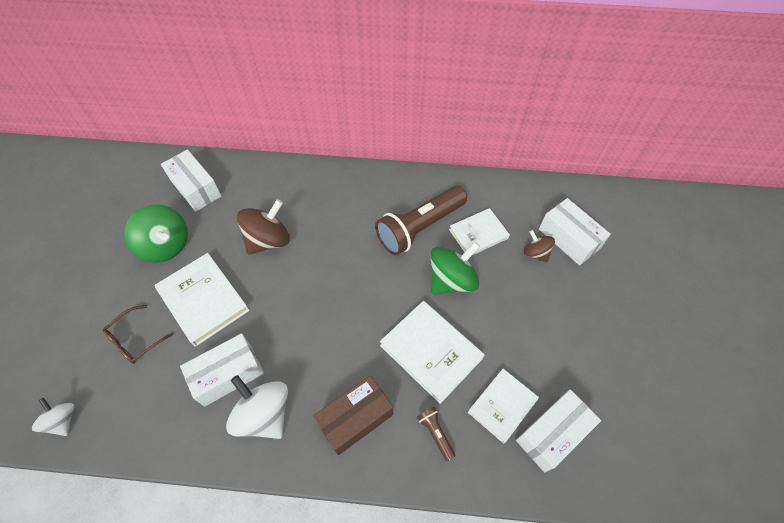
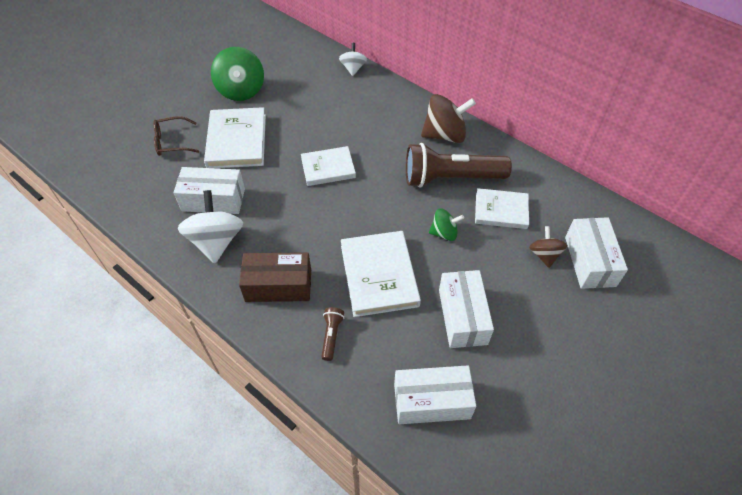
camera: 35 degrees right, 5 degrees down
(63, 420) = (90, 166): white spinning top -> white spinning top (353, 68)
(196, 188) = (293, 61): white box -> white box (462, 316)
(268, 240) = (317, 124): brown spinning top -> brown spinning top (444, 135)
(451, 280) = (444, 233): green spinning top -> green spinning top, size x0.57
(502, 405) = (405, 352): white book -> white book (328, 168)

